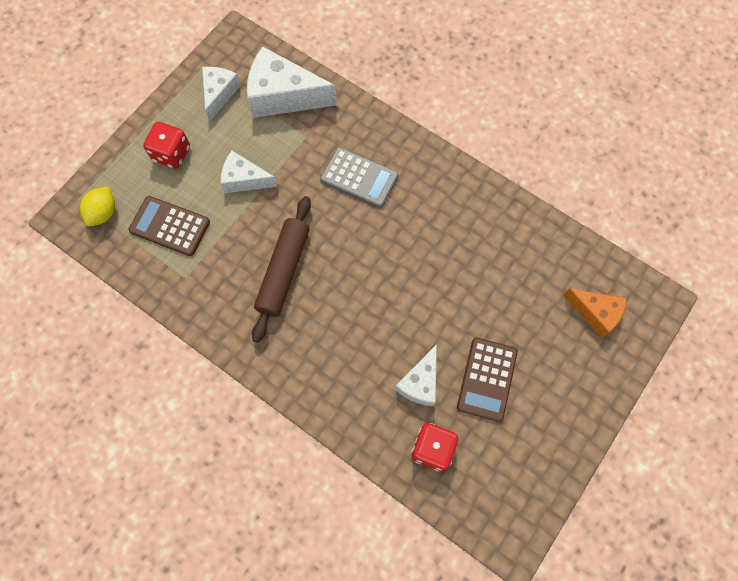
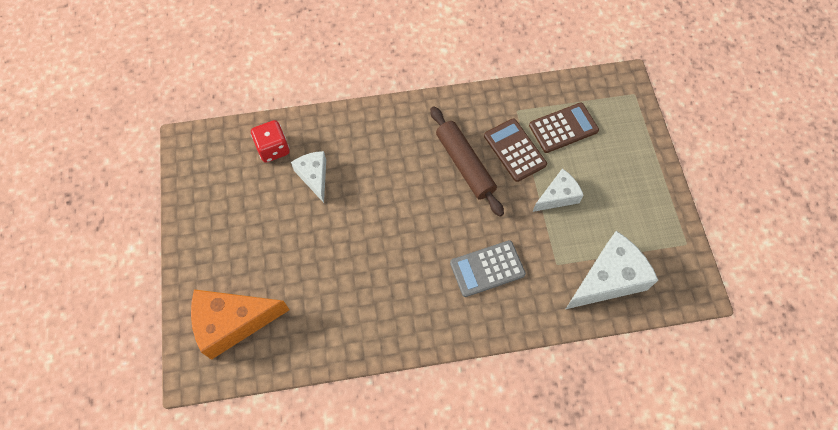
camera: 135 degrees right, 5 degrees down
(103, 213) = (610, 100): yellow lemon -> none
(171, 154) = (622, 169): red dice -> none
(219, 94) = (650, 237): white cheese -> none
(487, 379) = (274, 214): brown calculator -> brown calculator (514, 150)
(595, 313) = (233, 323): orange cheese -> orange cheese, size x1.68

